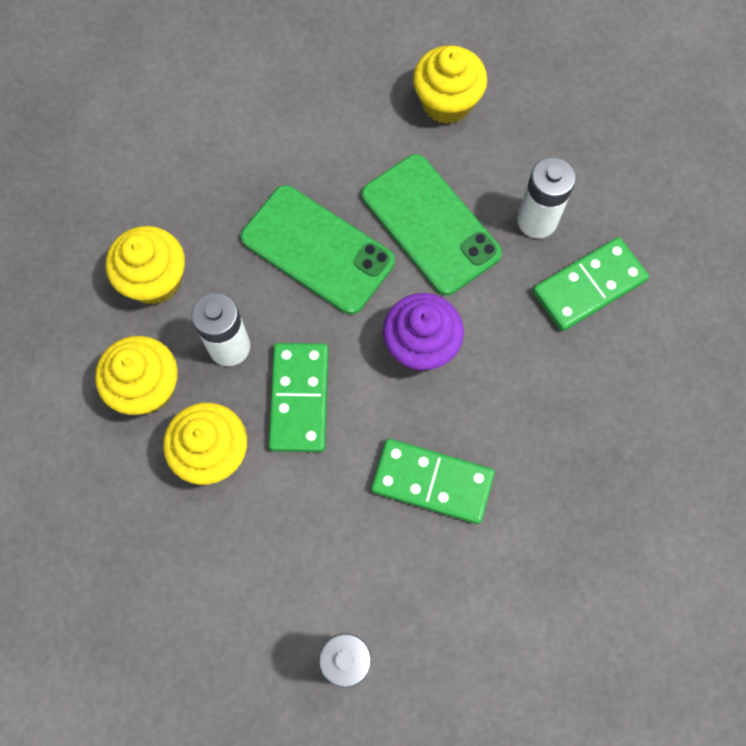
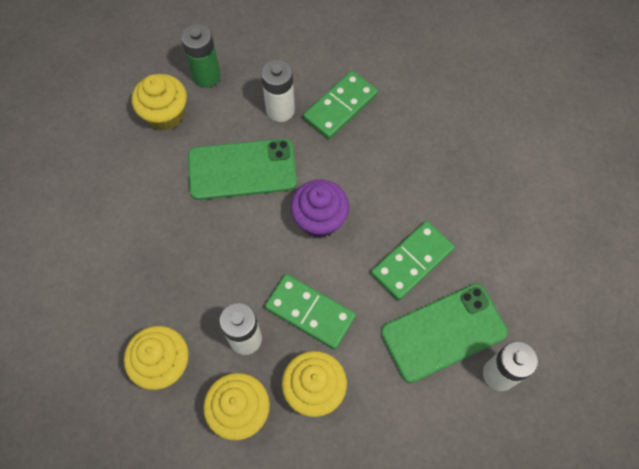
camera: 60 degrees left, 5 degrees down
(317, 249) = (213, 246): green phone -> green phone (443, 332)
(527, 114) = (206, 76): none -> green battery
(589, 286) = (340, 107): green domino -> green domino turned 45 degrees clockwise

